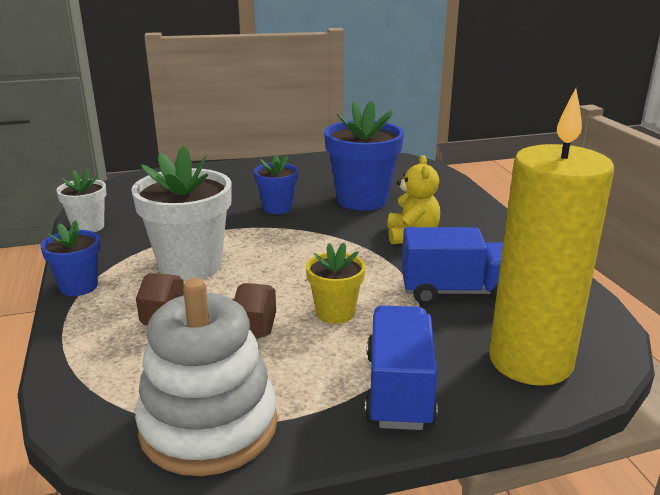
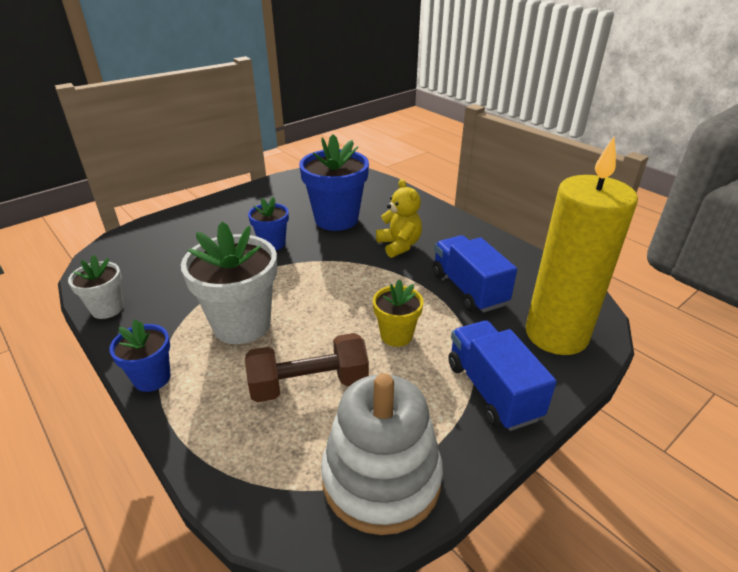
camera: 25 degrees left, 10 degrees up
(457, 292) = (468, 289): blue truck -> blue truck turned 90 degrees counterclockwise

